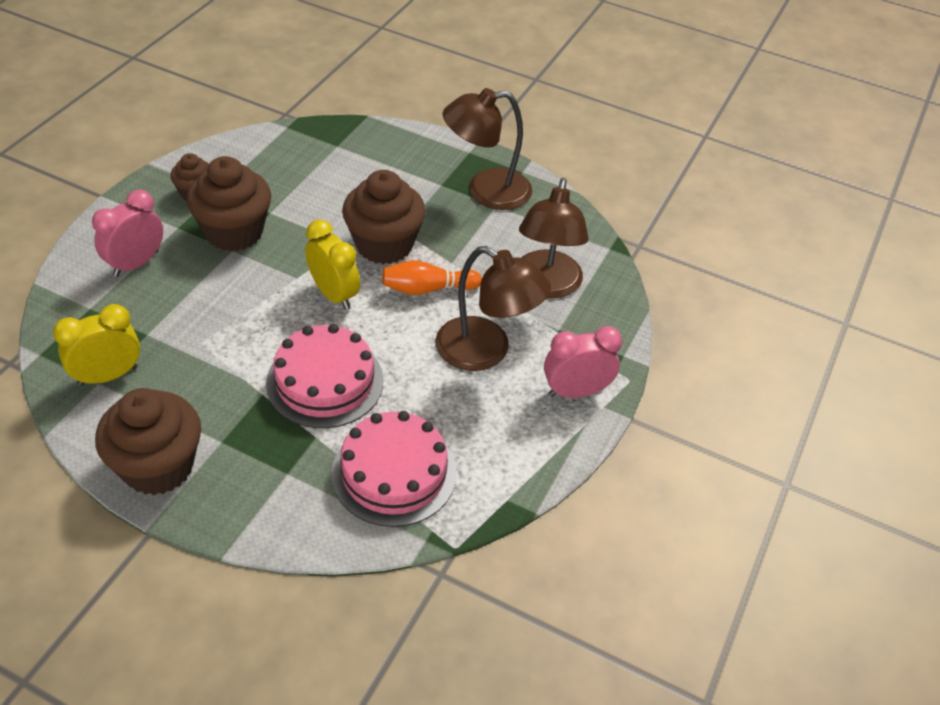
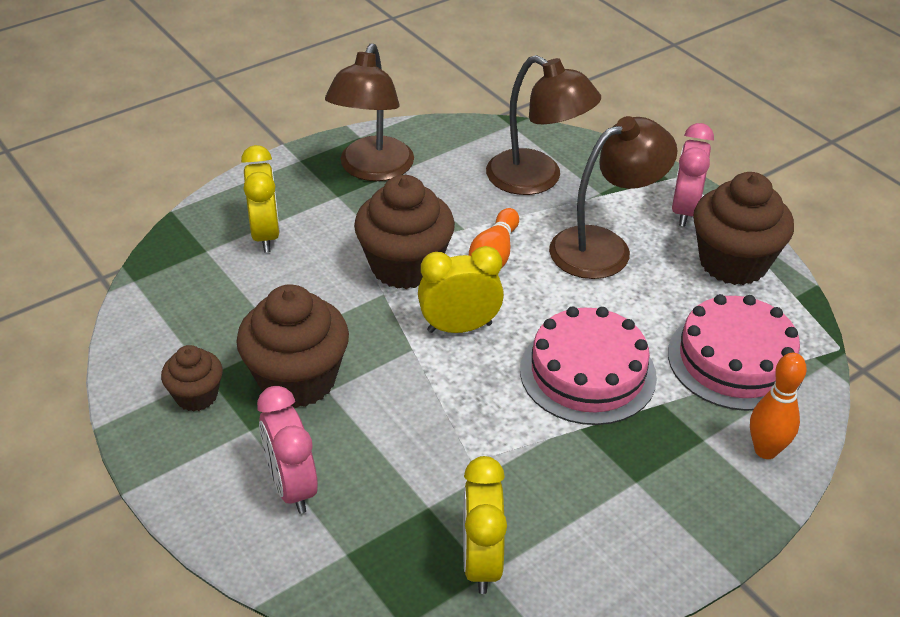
camera: 60 degrees left, 5 degrees down
(158, 466) = (651, 547): brown cupcake -> brown cupcake (733, 263)
(294, 517) = (765, 450): none -> orange bowling pin
(372, 166) = (266, 235): none -> yellow clock

